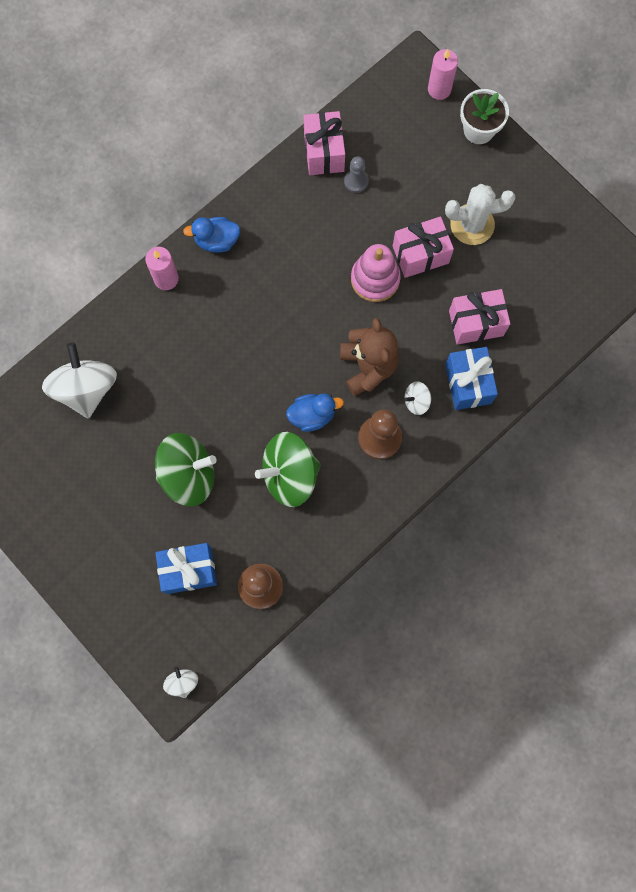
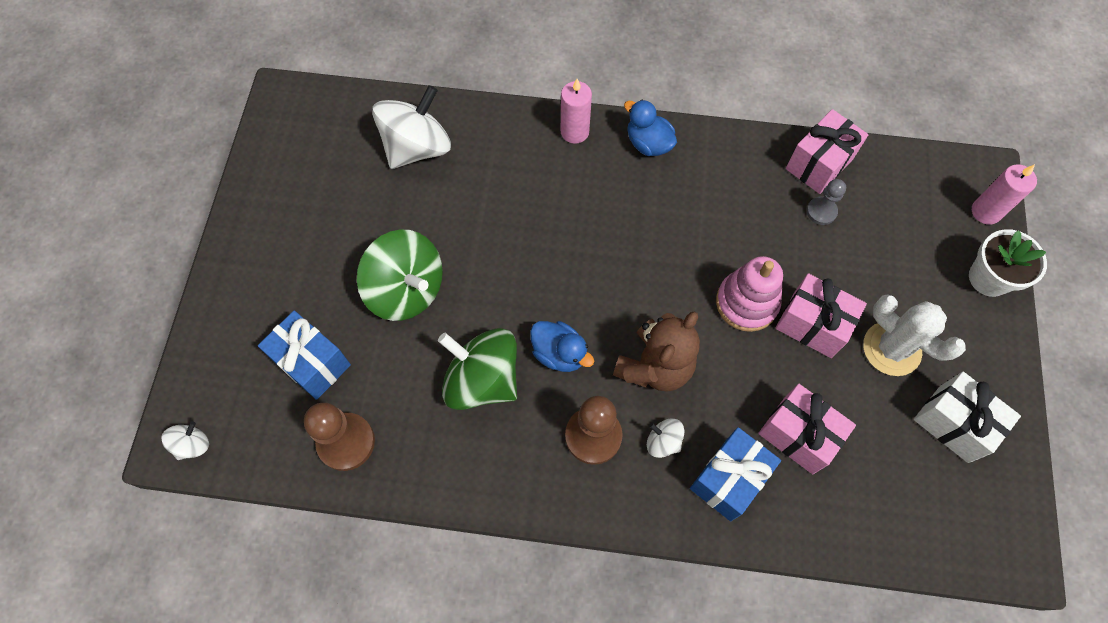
camera: 50 degrees right, 10 degrees down
(540, 234) = (953, 423): none -> white gift

